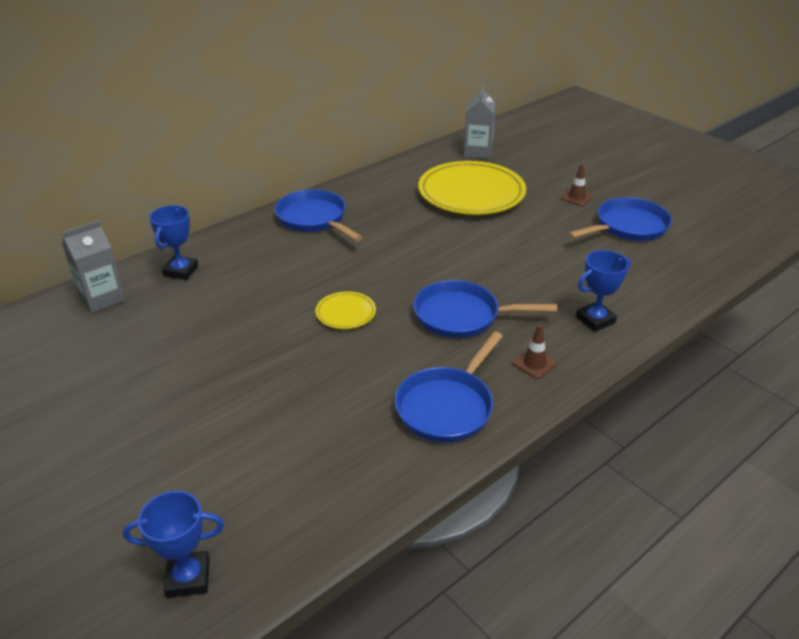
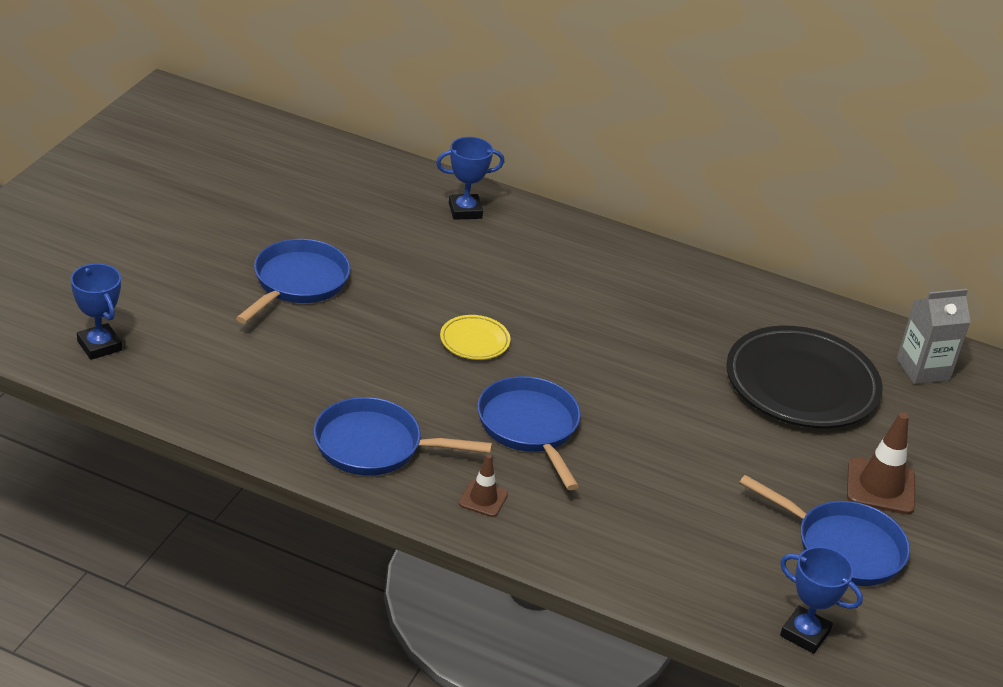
camera: 60 degrees right, 0 degrees up
(102, 298) = (388, 180): grey carton -> none
(314, 219) = (633, 271): blue pan -> blue pan (297, 283)
(471, 194) = (801, 385): yellow plate -> black plate
(576, 197) = (880, 486): brown traffic cone -> brown traffic cone, size x1.70
(595, 320) = (599, 539): blue trophy -> blue trophy (805, 634)

